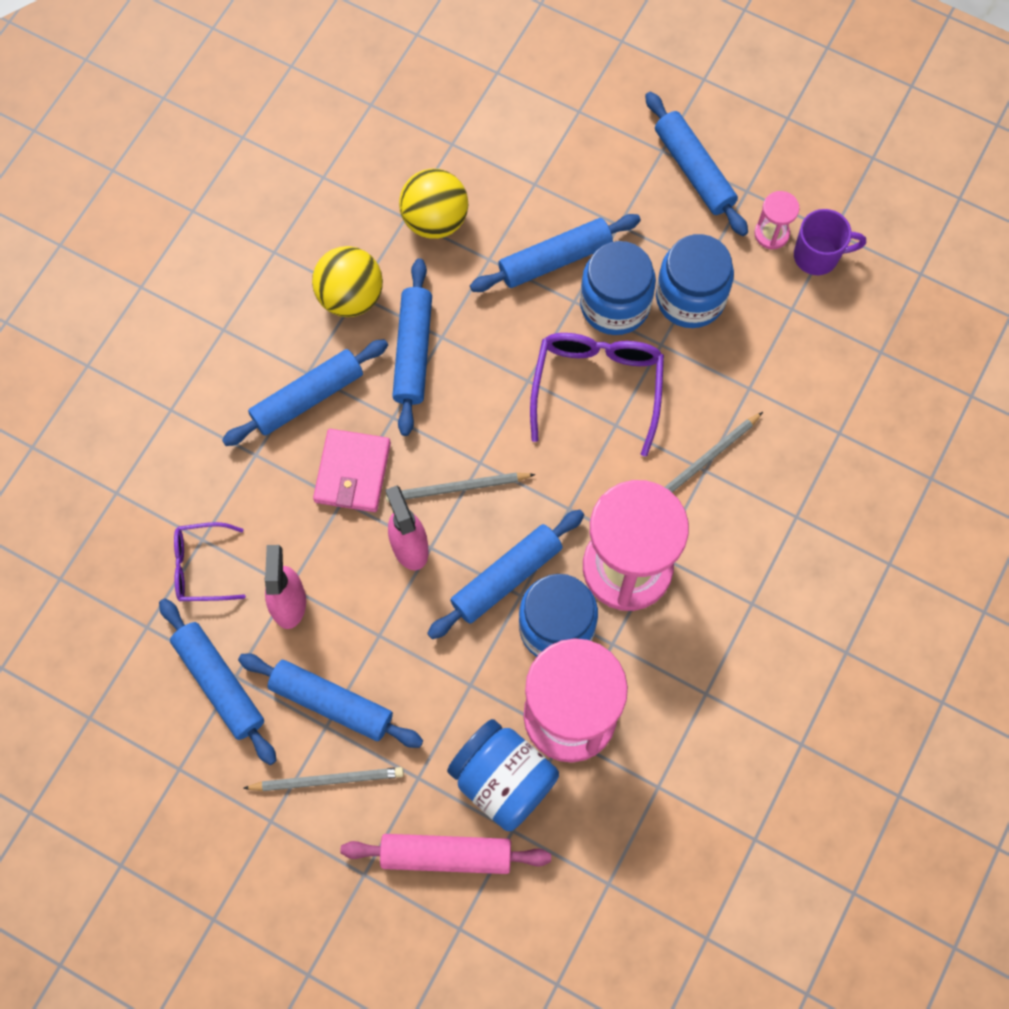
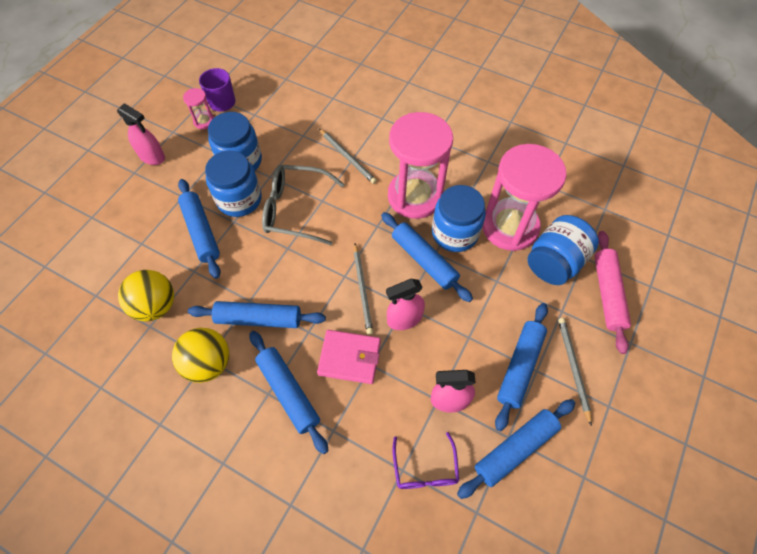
camera: 90 degrees left, 10 degrees down
(597, 386) = (295, 209): purple glasses -> grey glasses
(694, 170) = (152, 156): blue rolling pin -> pink spray bottle

